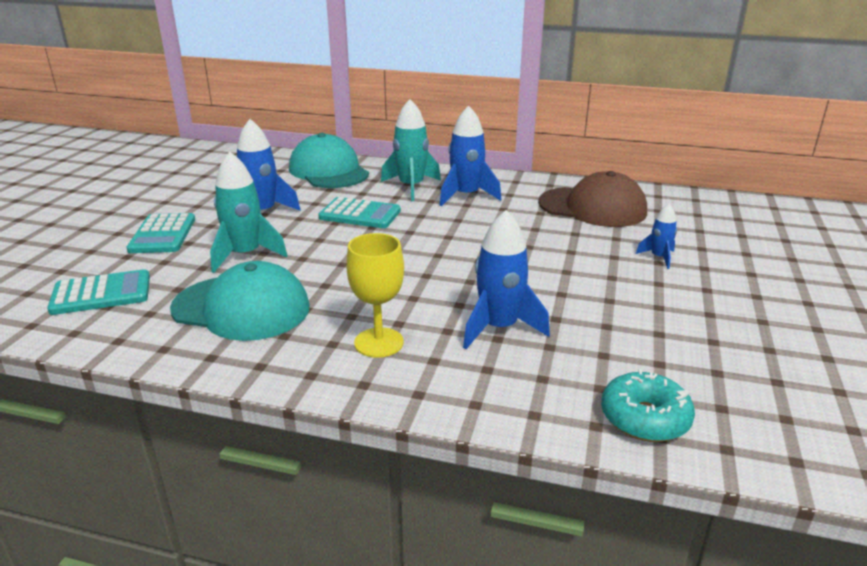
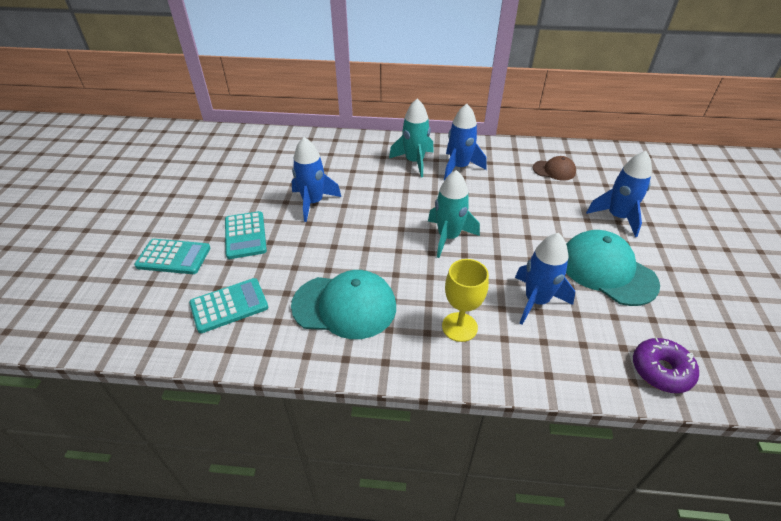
camera: 10 degrees left, 15 degrees up
(245, 255) = (321, 250): turquoise rocket -> turquoise rocket (448, 237)
(328, 171) = (343, 150): turquoise cap -> turquoise cap (607, 271)
(360, 214) = (388, 196): turquoise calculator -> turquoise calculator (173, 257)
(592, 207) = (554, 170): brown cap -> brown cap, size x0.54
(644, 418) = (661, 370): turquoise donut -> purple donut
(659, 257) = (617, 217): blue rocket -> blue rocket, size x1.84

